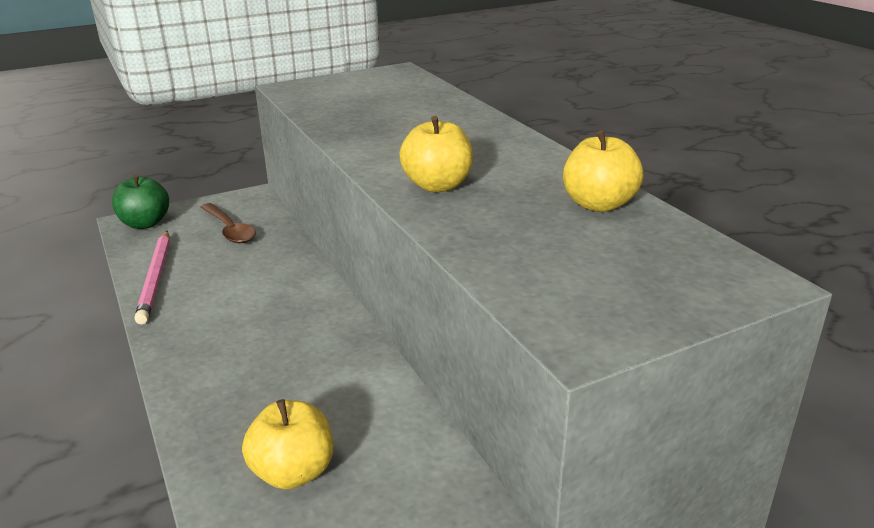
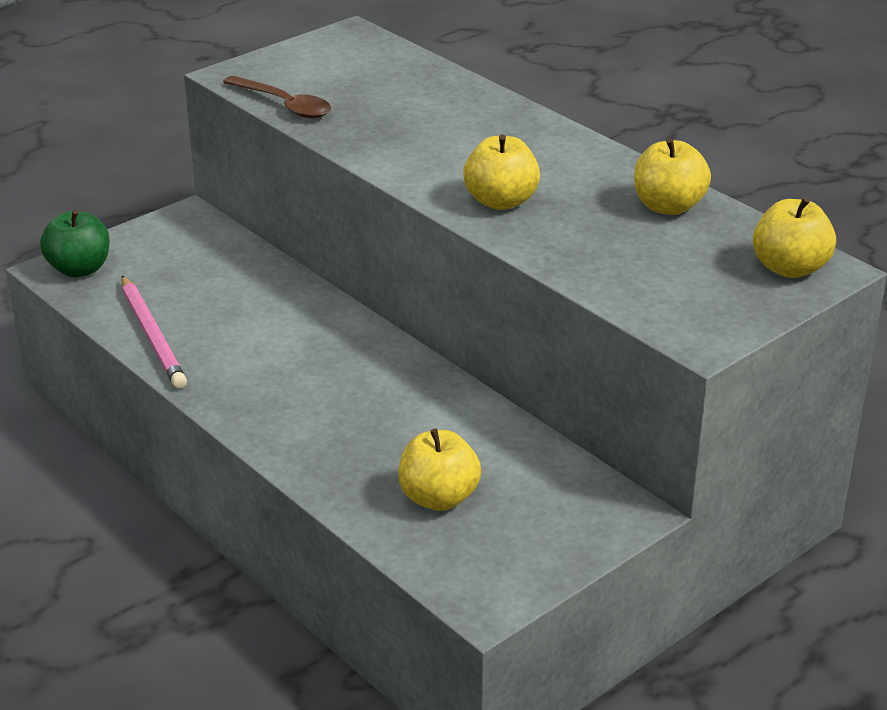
camera: 15 degrees left, 5 degrees up
(230, 230) = (195, 265): brown spoon -> brown spoon (285, 105)
(712, 275) = (789, 268): none -> yellow apple

